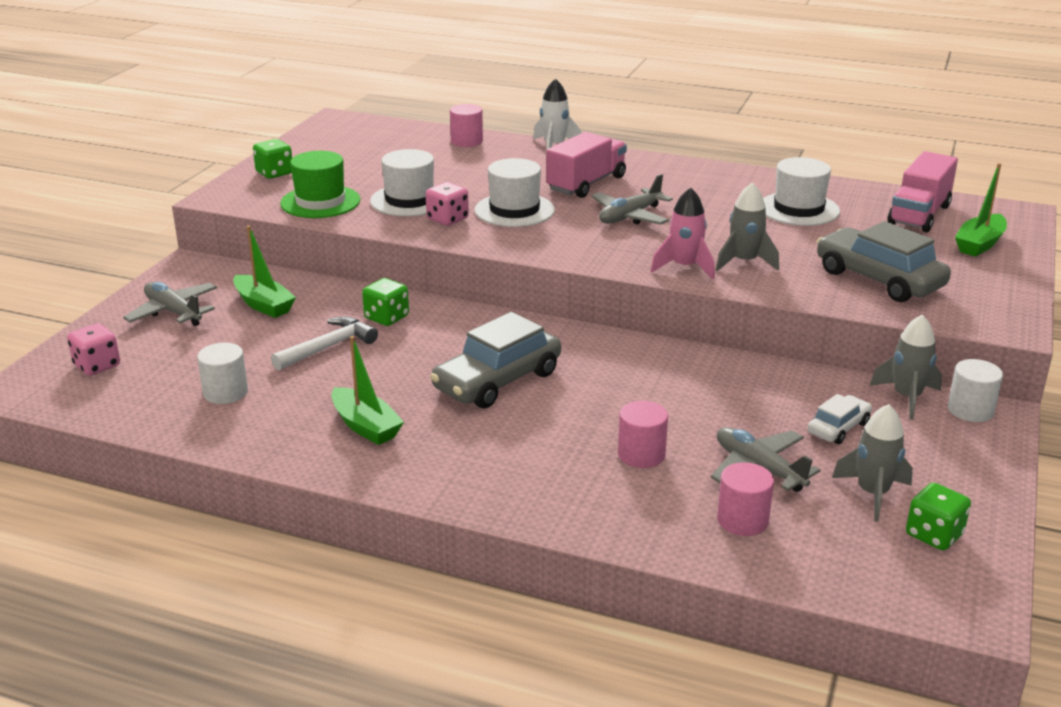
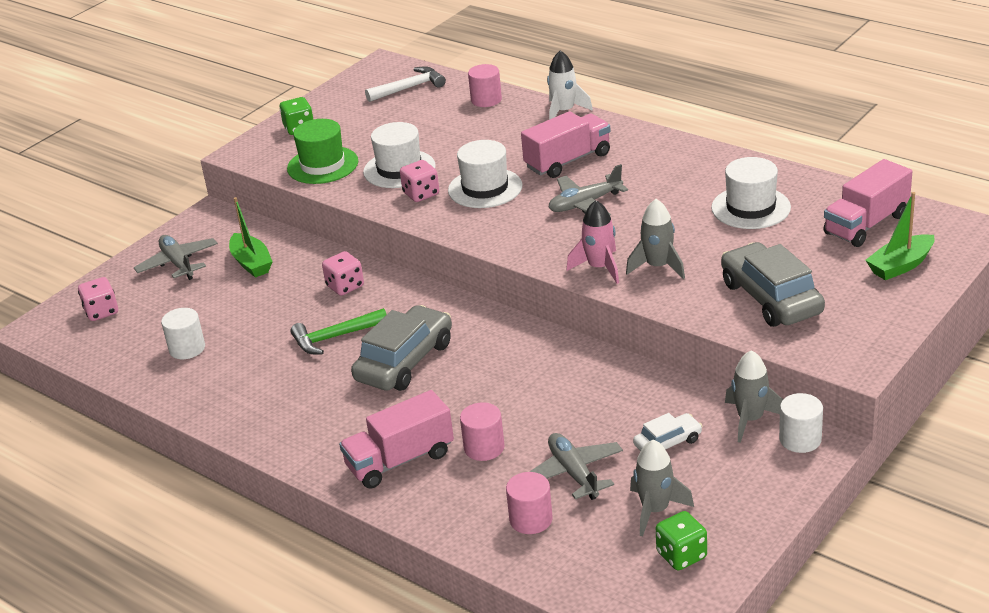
camera: 20 degrees right, 5 degrees up
(328, 347) = (284, 312): white hammer -> white hammer (409, 88)
(365, 426) = (279, 393): green boat -> none
(386, 317) = (345, 286): green dice -> pink dice
(402, 366) = (335, 337): none -> green hammer
(497, 381) = (404, 361): grey car -> grey car turned 150 degrees clockwise
(551, 478) = (400, 460): none -> pink truck

